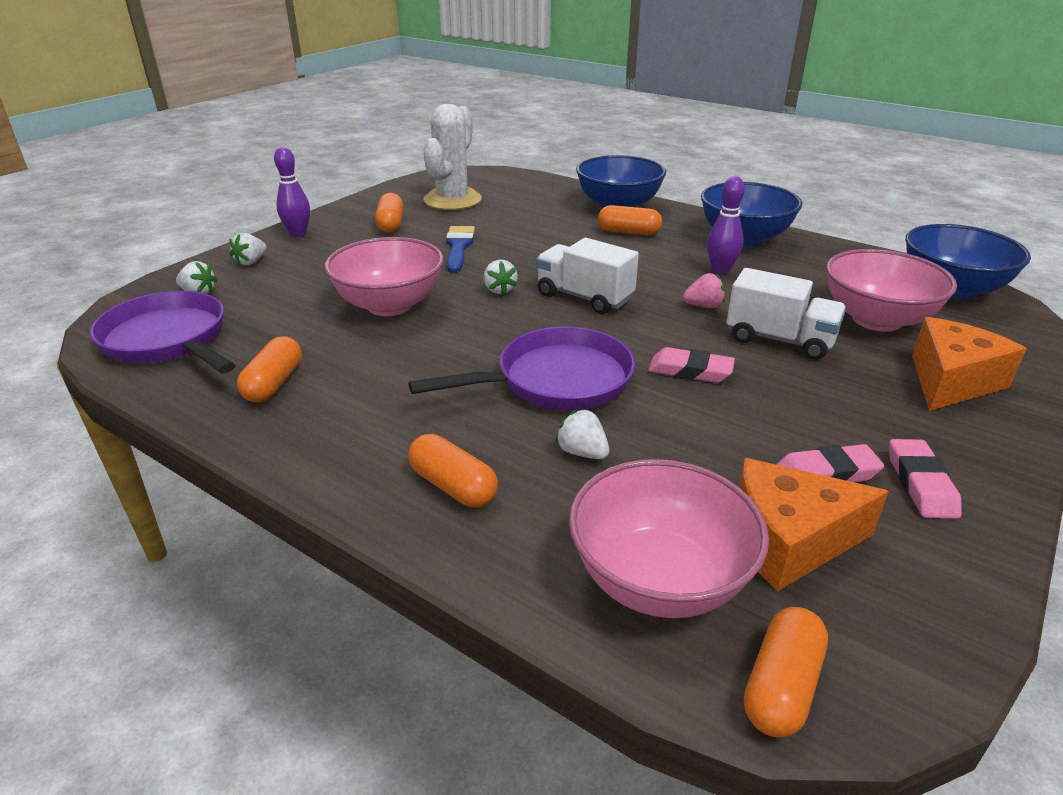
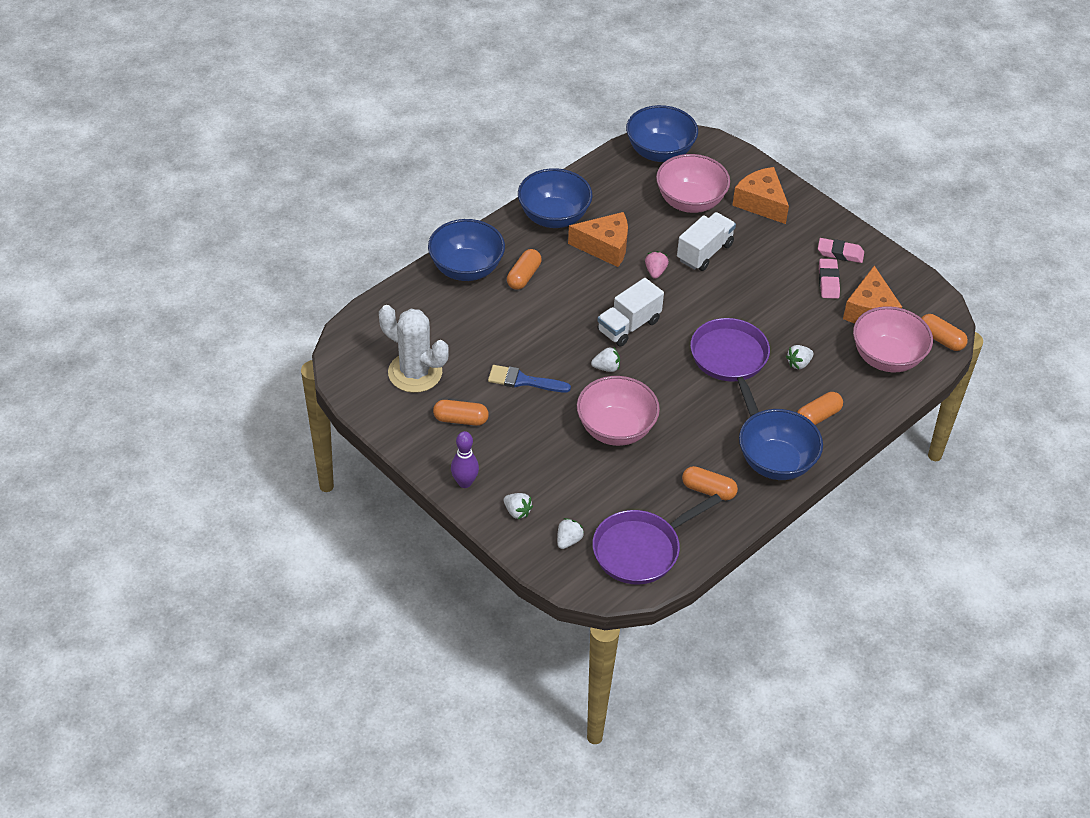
camera: 80 degrees left, 15 degrees up
(332, 445) = (776, 463): none -> blue bowl
(690, 371) = (731, 301): pink eraser -> none
(720, 270) = (605, 247): purple bowling pin -> orange cheese

